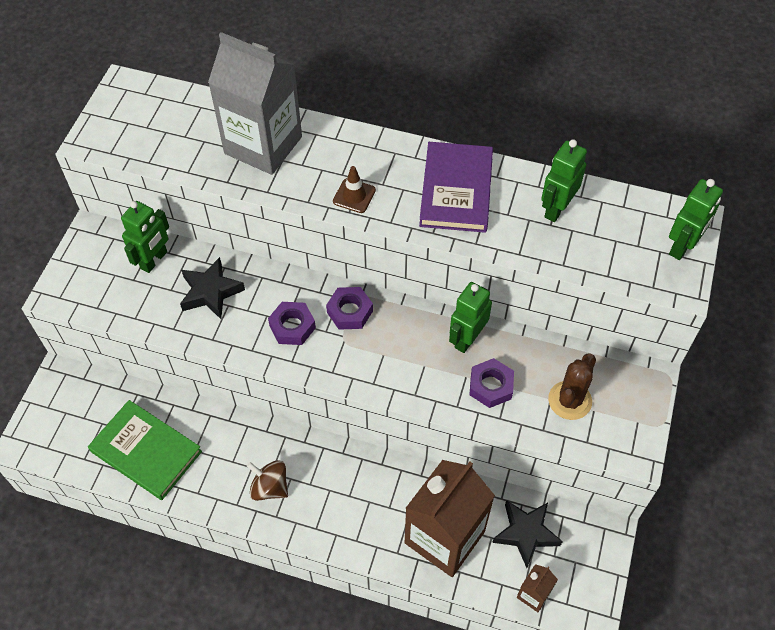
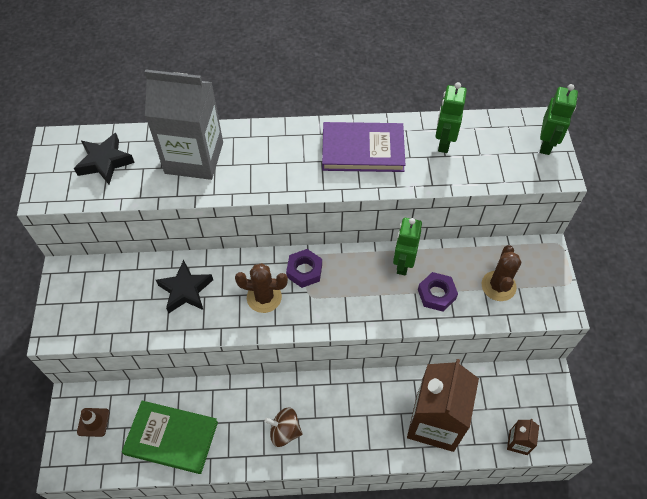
camera: 20 degrees left, 0 degrees up
(154, 260) = (127, 279): green robot -> none
(292, 327) = (264, 297): purple nut -> brown cactus
(354, 196) = (285, 177): brown traffic cone -> brown traffic cone (93, 422)
(456, 190) = (362, 150): purple book -> purple book turned 75 degrees counterclockwise
(526, 533) = (492, 397): black star -> black star (105, 162)

